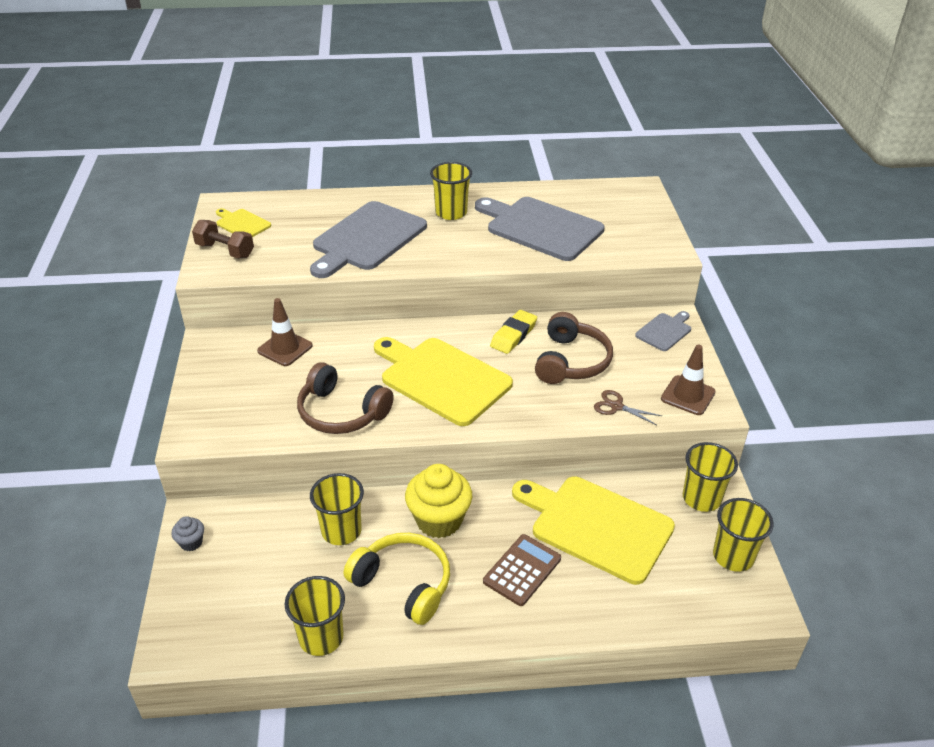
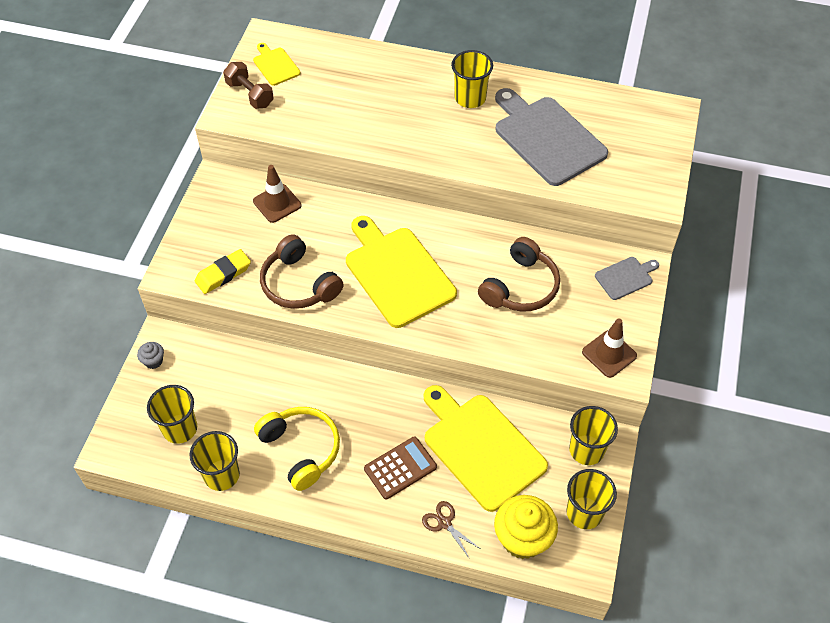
camera: 20 degrees right, 15 degrees up
(341, 531) = (271, 386): yellow cup -> yellow cup (180, 428)
(367, 238) = (379, 111): grey cutting board -> none
(439, 520) = (352, 401): yellow cupcake -> yellow cupcake (522, 538)
(513, 335) = (482, 243): yellow eraser -> yellow eraser (223, 274)
(616, 406) = (537, 346): brown scissors -> brown scissors (444, 523)

